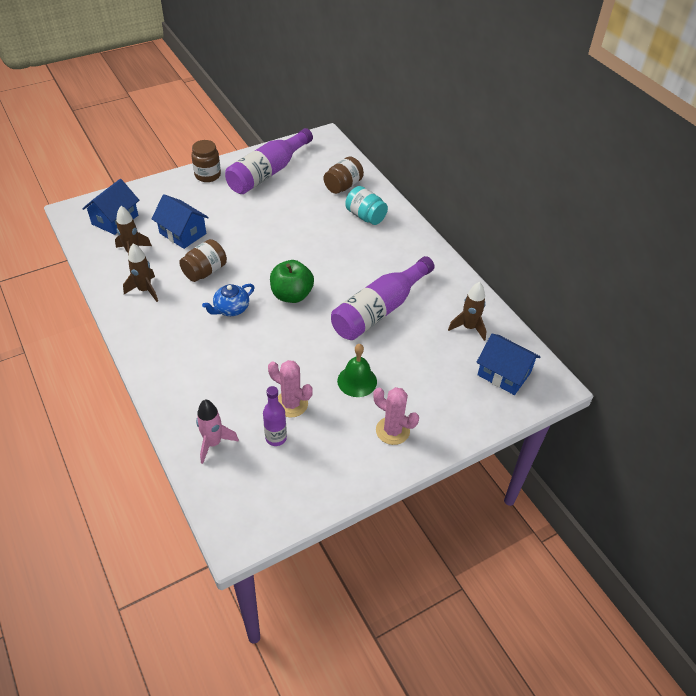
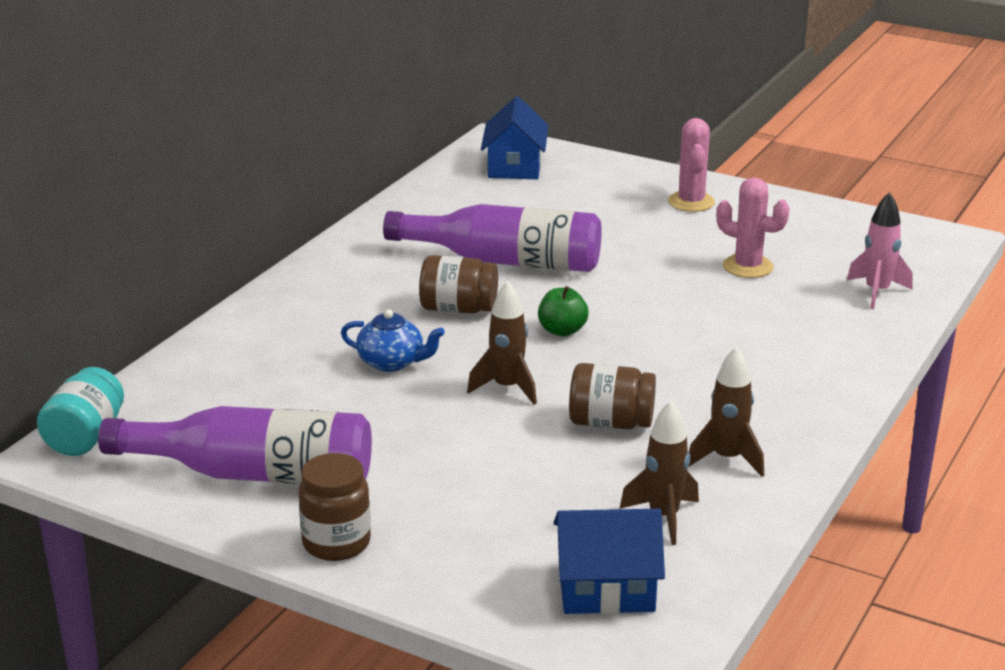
camera: 120 degrees left, 20 degrees down
(183, 233) = (547, 488): blue house -> none
(231, 309) = (657, 367): blue teapot -> blue teapot (392, 362)
(276, 438) = (807, 259): purple bottle -> none
(291, 404) = (748, 267): pink cactus -> pink cactus turned 60 degrees counterclockwise
(292, 295) = (562, 331): green apple -> green apple, size x0.63
(343, 186) = (221, 379): brown jar -> brown jar (458, 309)
(357, 381) = (651, 240): green bell -> none
(365, 216) = (293, 332): turquoise jar -> turquoise jar (85, 437)
(469, 327) = (461, 200): brown rocket -> brown rocket (507, 388)

